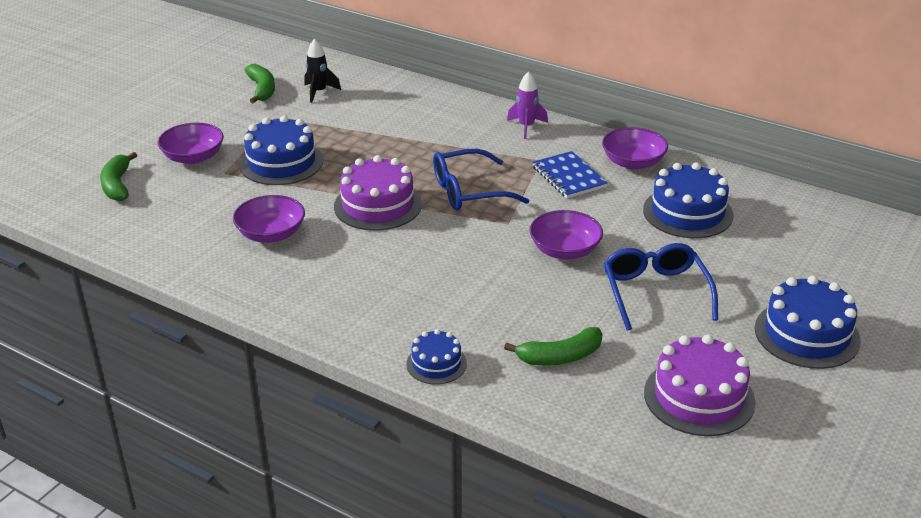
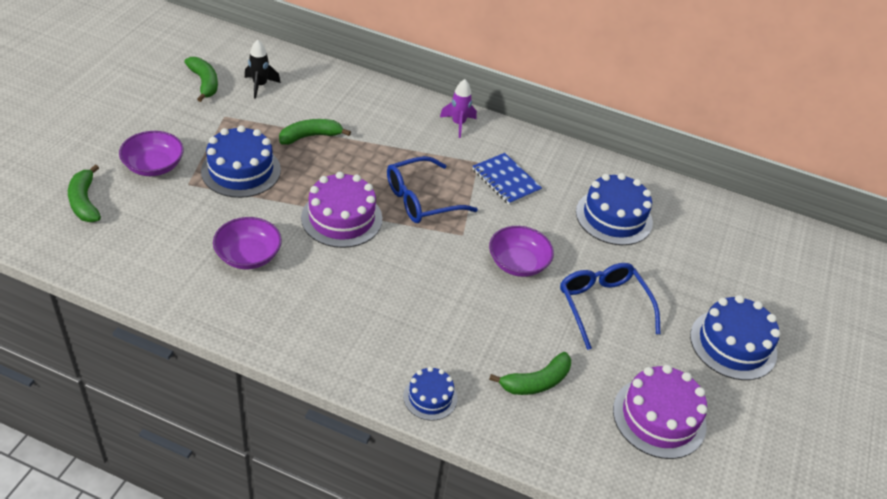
camera: 15 degrees left, 10 degrees up
(361, 135) = (310, 136): none -> green banana
(633, 162) = (558, 163): purple bowl -> none

